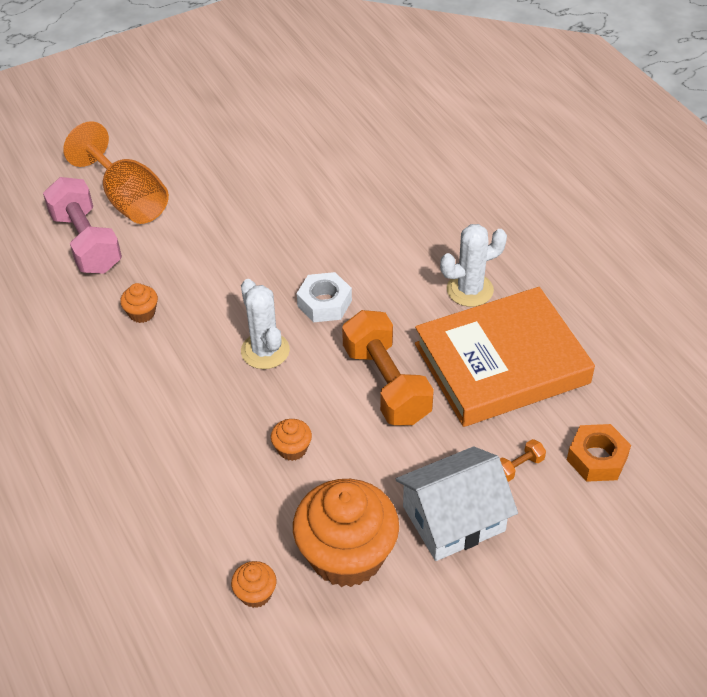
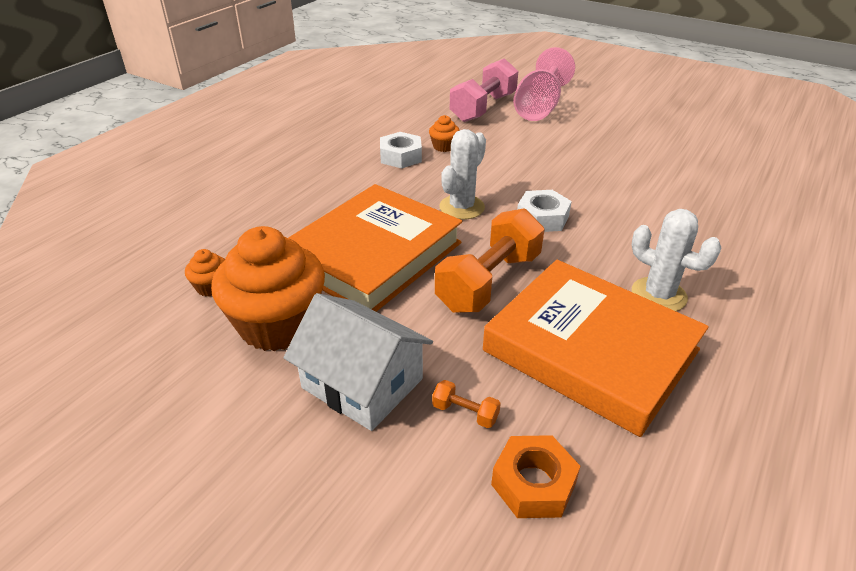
camera: 60 degrees right, 10 degrees down
(128, 199) = (539, 108): orange goblet -> pink goblet
(132, 357) = (401, 157): none -> white nut
(292, 449) = (372, 255): orange cupcake -> orange book

